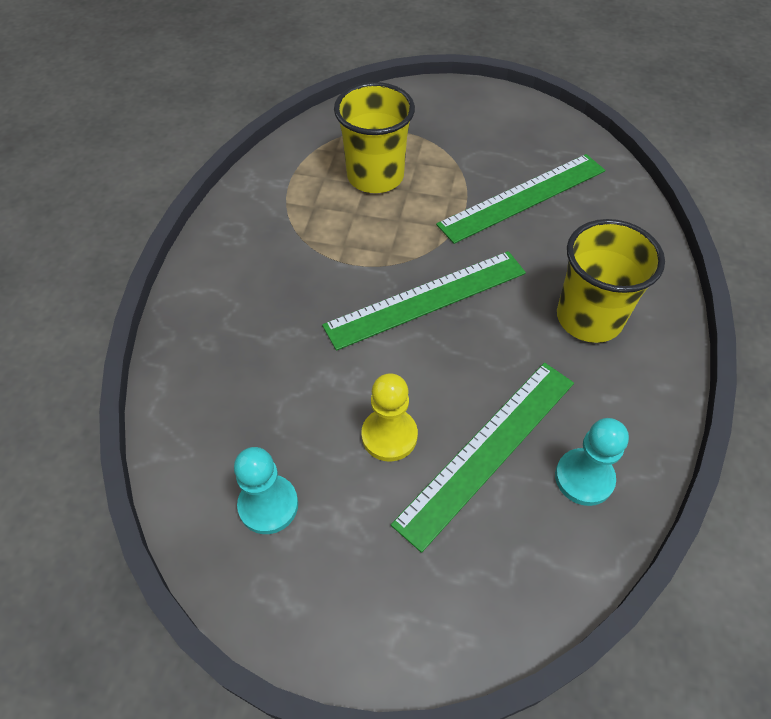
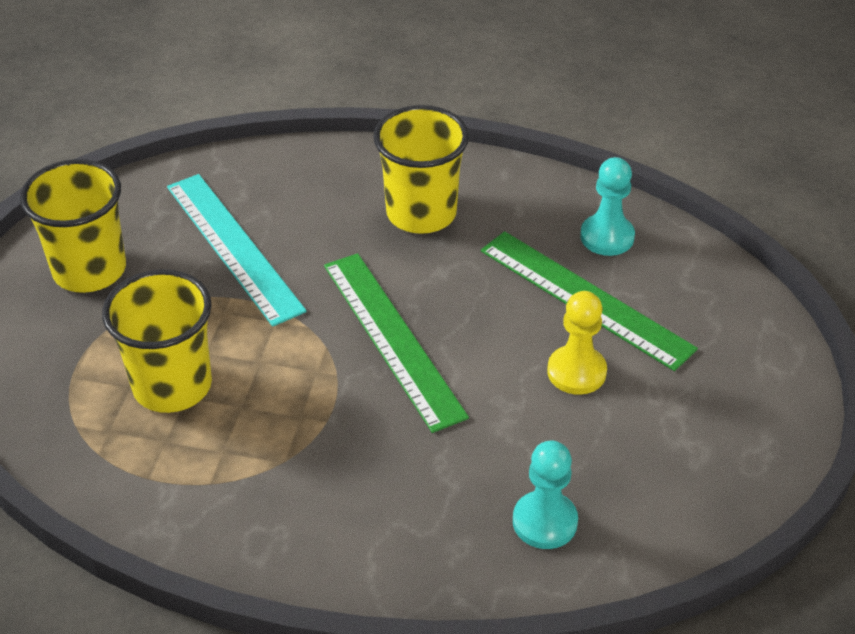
camera: 90 degrees left, 10 degrees down
(268, 505) = (668, 468): turquoise pawn -> turquoise pawn (545, 522)
(487, 126) = (89, 270): none -> yellow cup
(523, 197) = (233, 247): green ruler -> turquoise ruler

